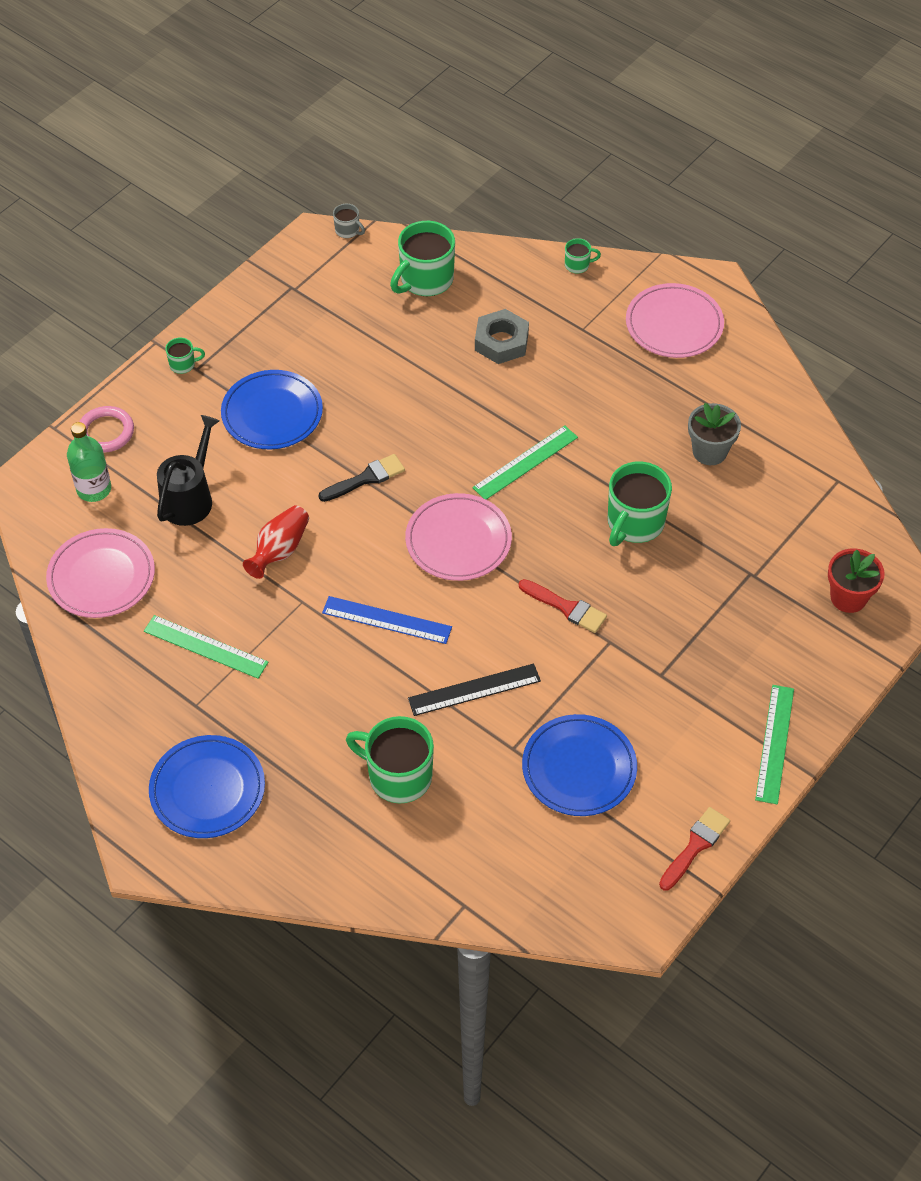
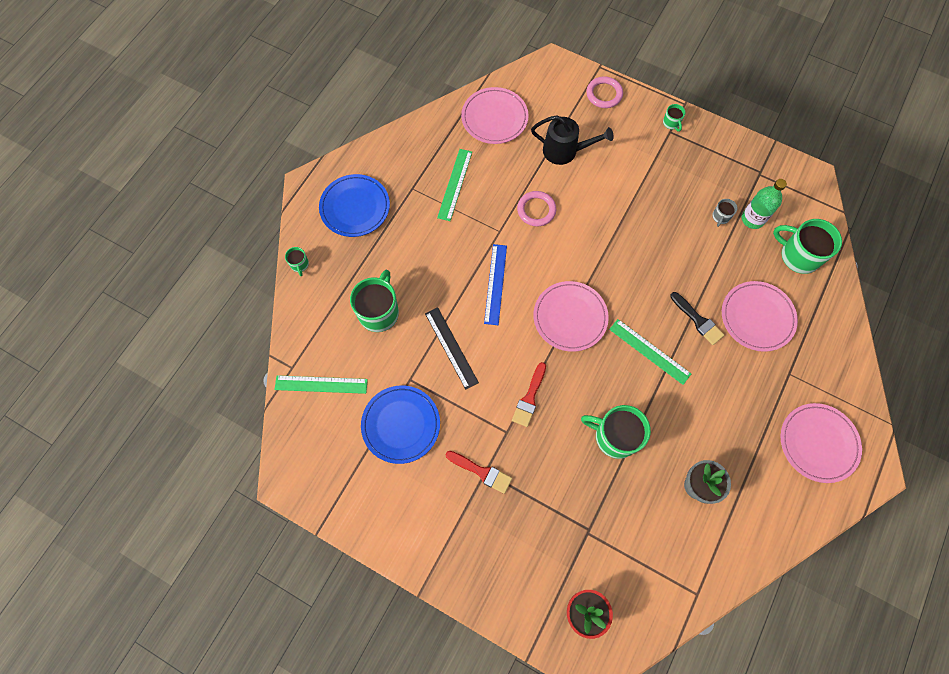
camera: 80 degrees right, 15 degrees up
(94, 489) = (558, 98): green bottle -> green bottle (752, 219)
(272, 413) = (646, 183): blue plate -> none
(279, 550) = (536, 210): red vase -> pink ring
(347, 231) = (826, 196): grey mug -> grey mug (720, 217)
(366, 478) = (607, 250): black brush -> black brush (698, 320)
(501, 342) = (757, 317): grey nut -> pink plate
(578, 265) = (853, 361): green mug -> green mug (299, 264)
(695, 846) = (350, 512): red brush -> red brush (481, 472)
(774, 743) = (441, 562): green ruler -> green ruler (321, 384)

